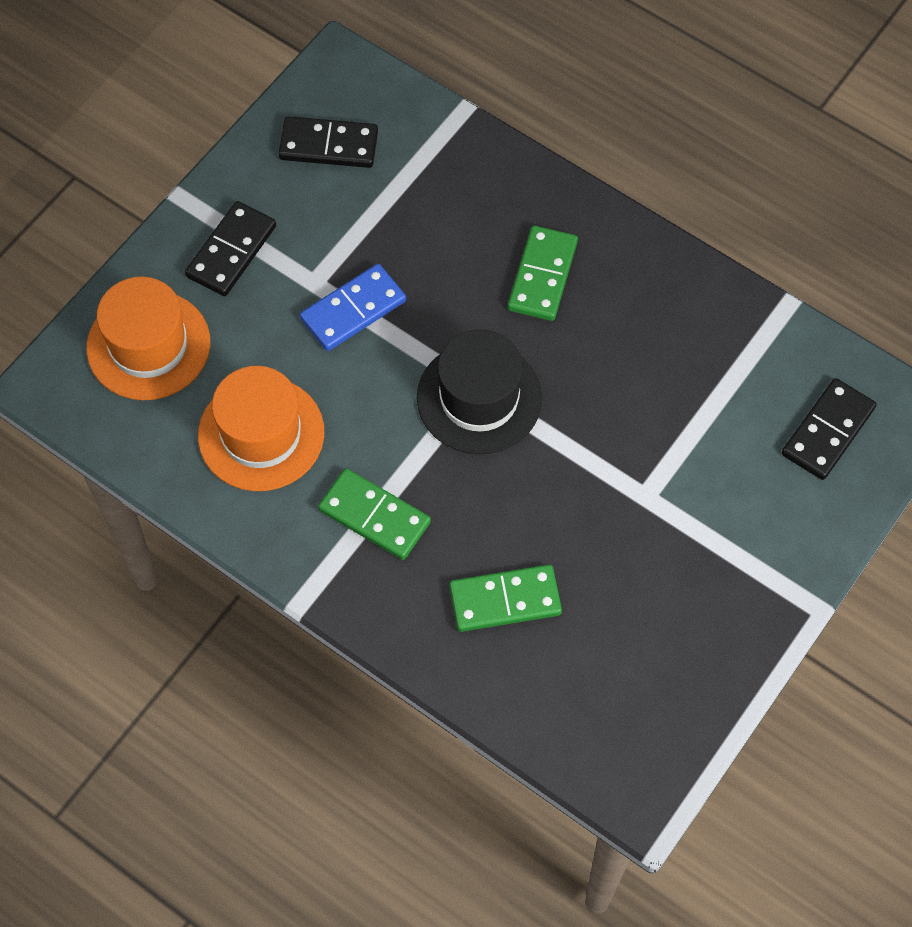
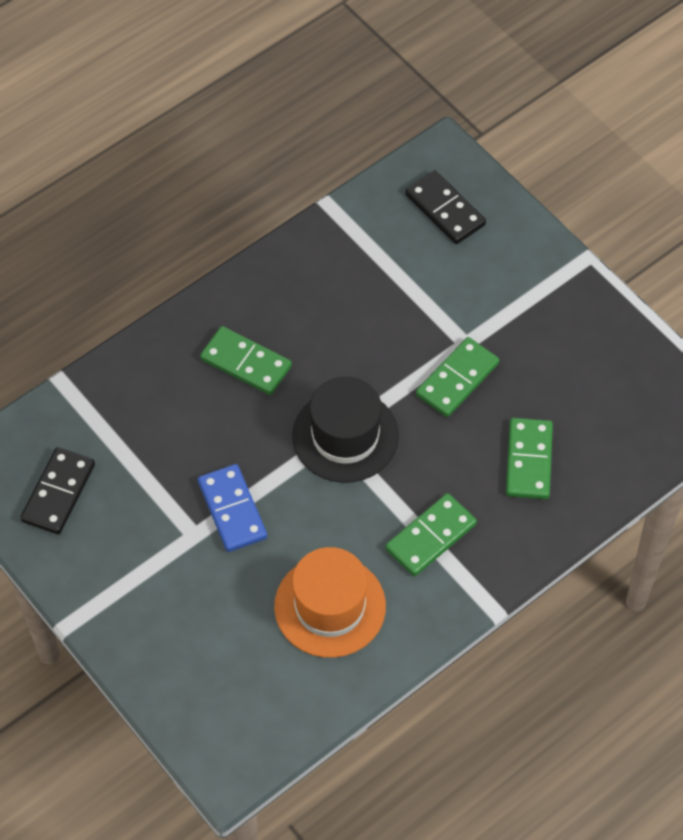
camera: 75 degrees left, 5 degrees down
(148, 345) = (215, 679): orange hat -> none
(231, 251) = (141, 593): black domino -> none
(591, 498) = (457, 379): none -> green domino

